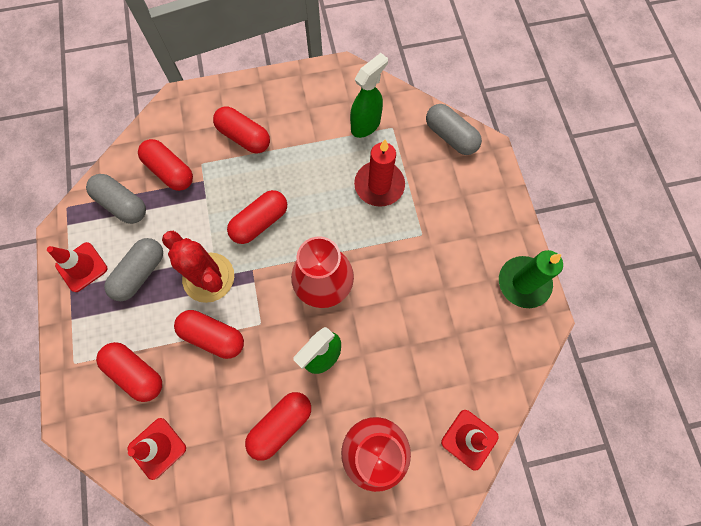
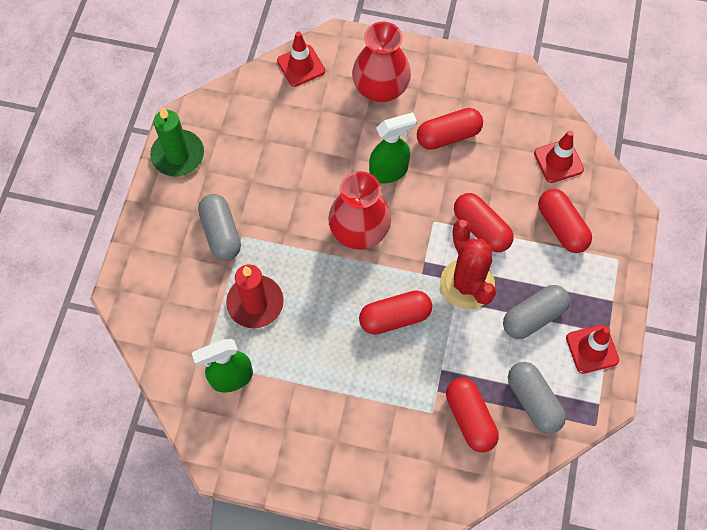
camera: 155 degrees left, 5 degrees down
(244, 137) = (372, 424): red capsule -> none
(450, 136) = (150, 323): grey capsule -> grey capsule (221, 233)

